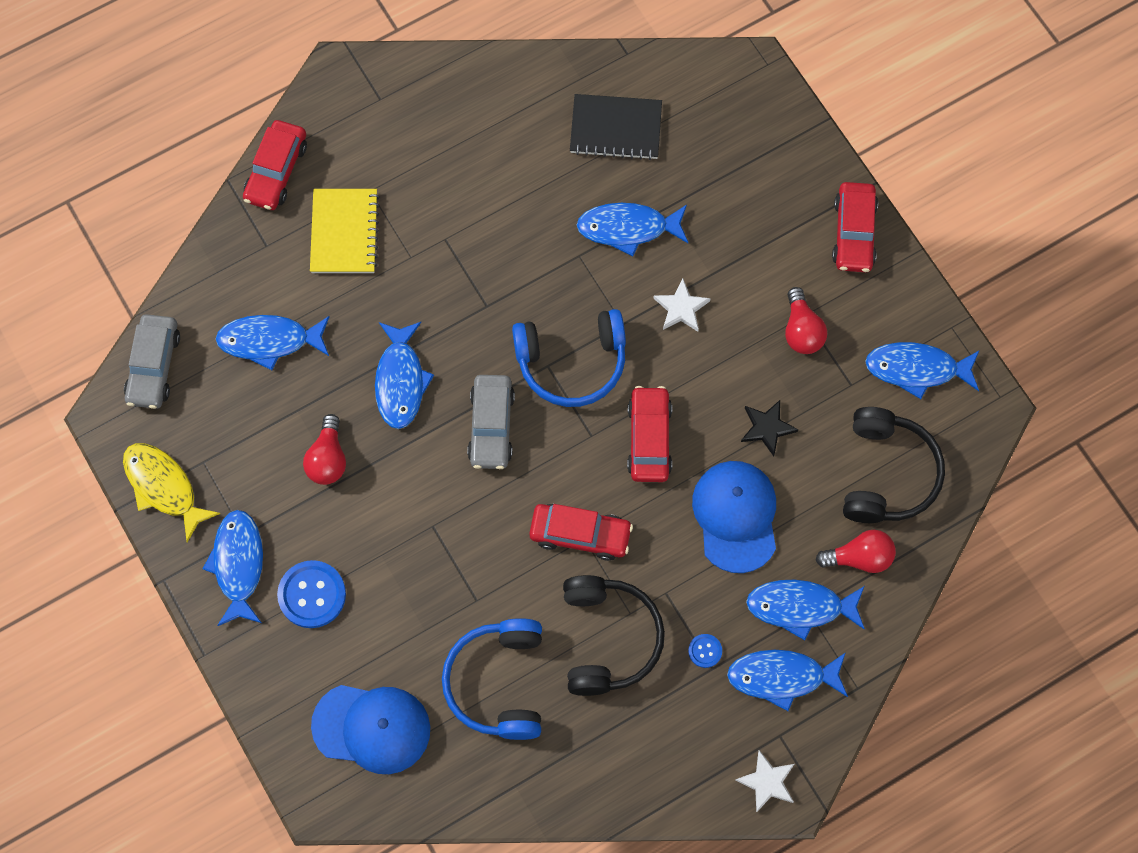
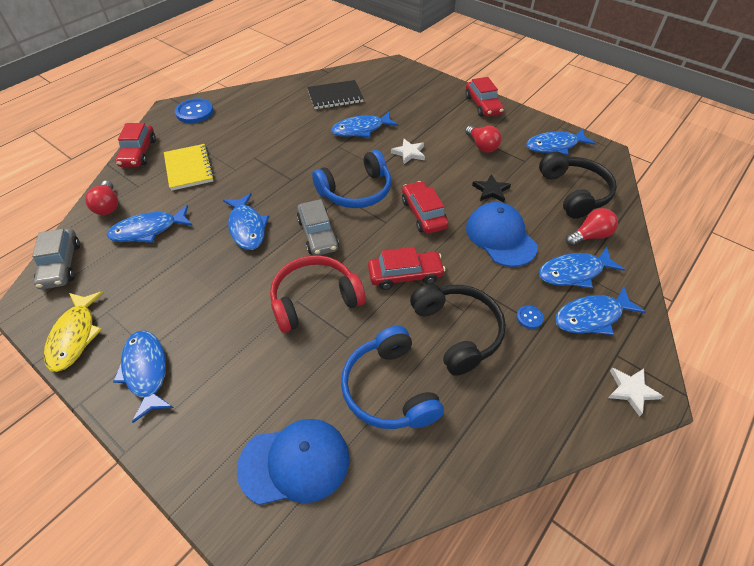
camera: 20 degrees left, 20 degrees down
(164, 487) = (75, 336): yellow fish -> yellow fish turned 120 degrees counterclockwise
(312, 595) = (214, 374): blue button -> blue button (194, 112)
(328, 459) = (206, 282): red light bulb -> red light bulb (108, 206)
(454, 532) = (314, 299): none -> red headphones

